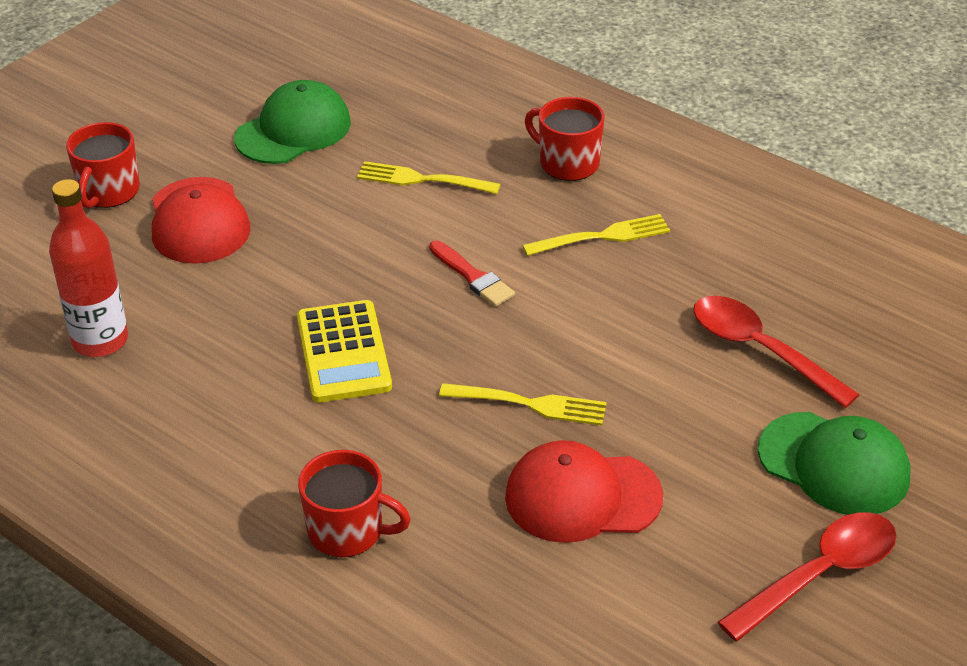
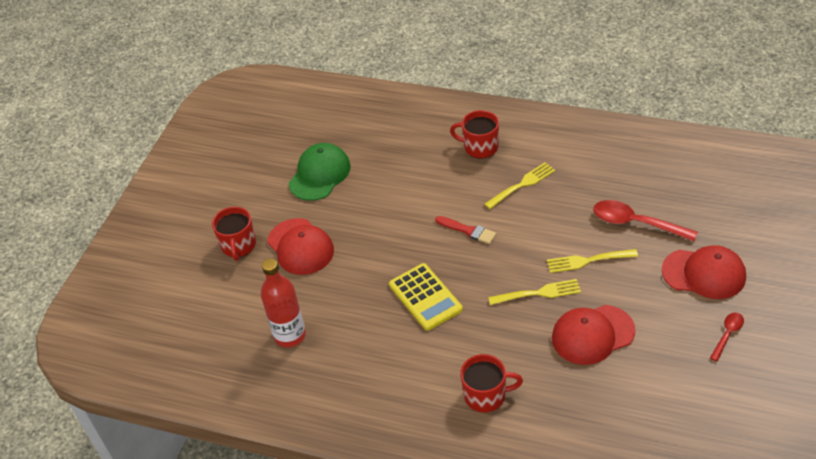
camera: 15 degrees left, 5 degrees up
(423, 179) = (408, 182): yellow fork -> yellow fork (588, 260)
(820, 574) = (727, 334): red spoon -> red spoon, size x0.55
(834, 464) = (704, 273): green cap -> red cap

